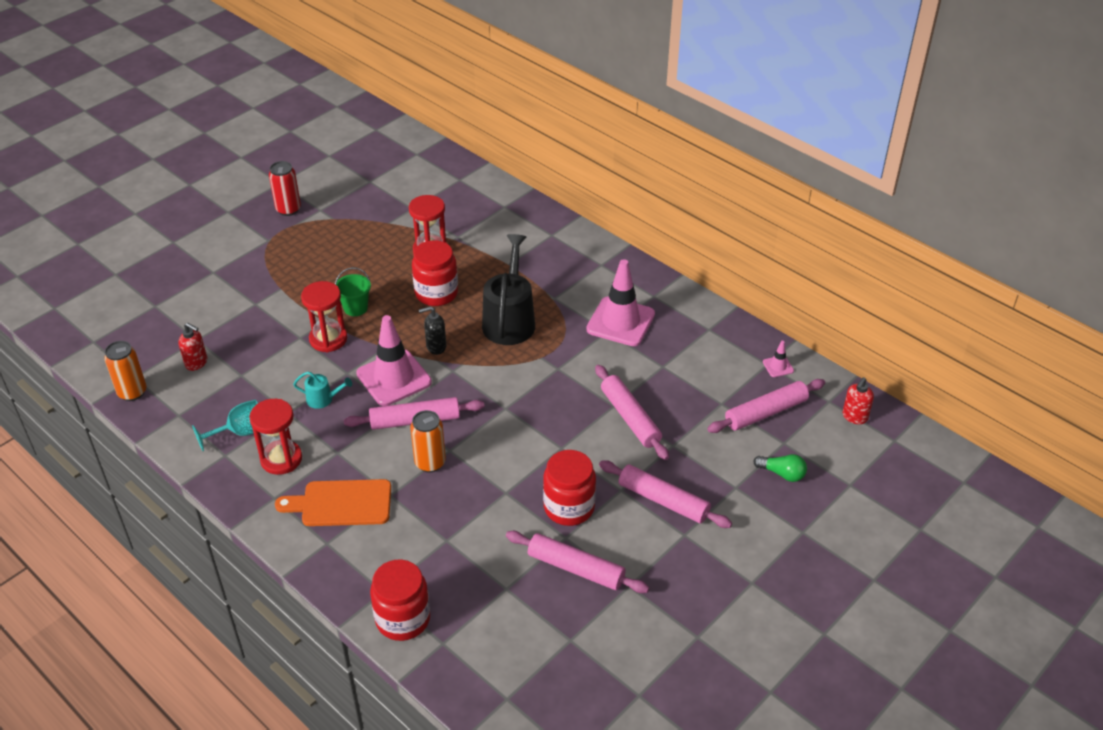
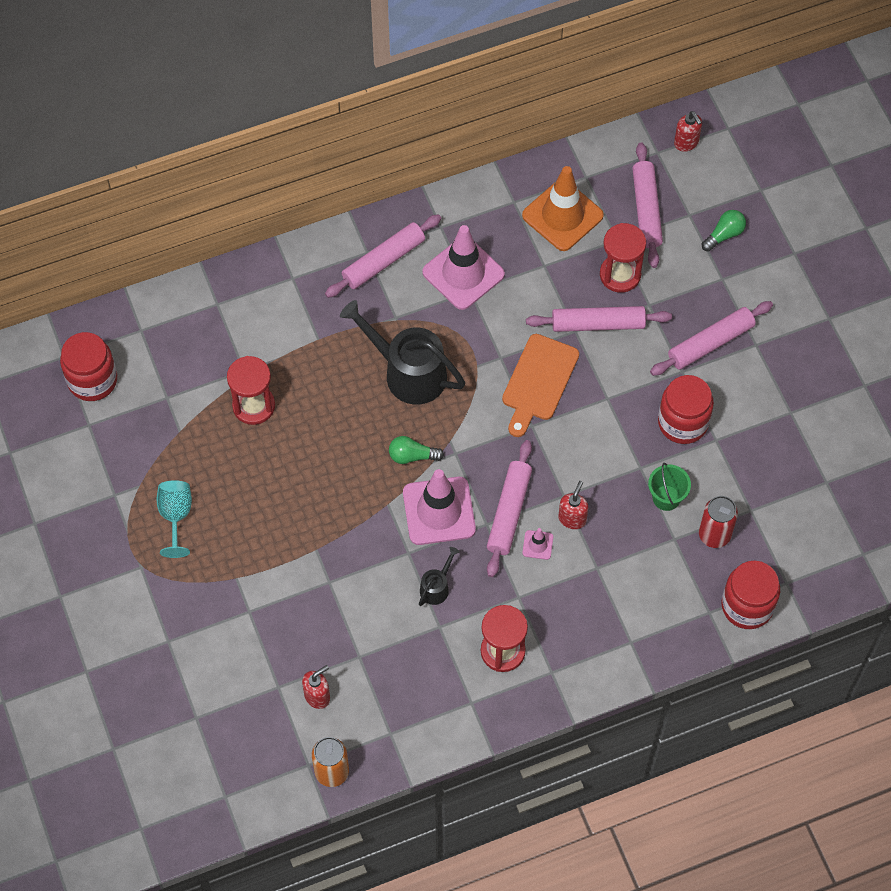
camera: 65 degrees left, 20 degrees up
(241, 432) = (446, 679): turquoise goblet -> turquoise goblet (176, 516)
(288, 209) = (94, 528): red can -> red can (714, 535)
(323, 399) = (436, 587): turquoise watering can -> black watering can
(328, 339) = (347, 554): red hourglass -> red hourglass (620, 275)
(341, 503) = (587, 614): orange cutting board -> orange cutting board (538, 381)
(355, 308) = (310, 512): green bucket -> green bucket (666, 498)
(430, 463) = (572, 518): orange can -> red soap dispenser
(436, 293) = (328, 425): red jar -> red jar (92, 380)
(436, 347) = (412, 456): black soap dispenser -> green light bulb
(576, 568) = (754, 446): pink rolling pin -> pink rolling pin (383, 261)
(718, 362) = (562, 215): none -> orange traffic cone
(778, 366) = (593, 170): pink traffic cone -> pink traffic cone (537, 545)

